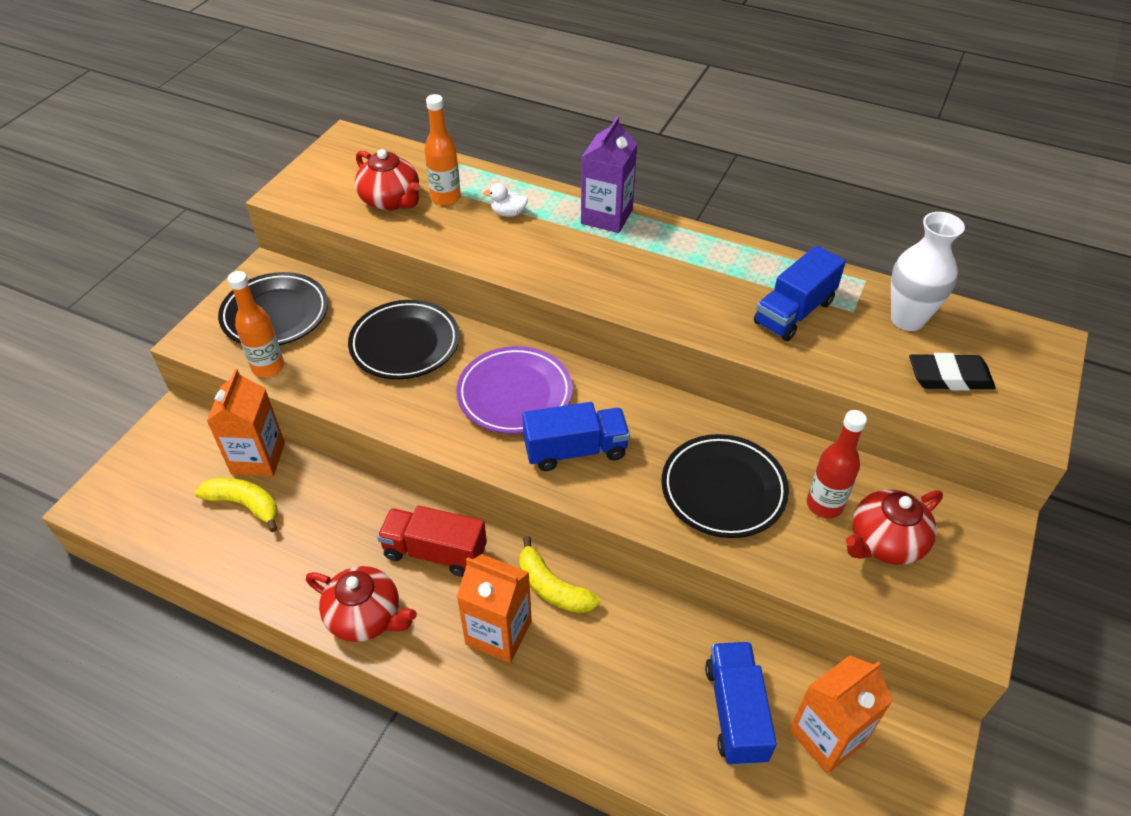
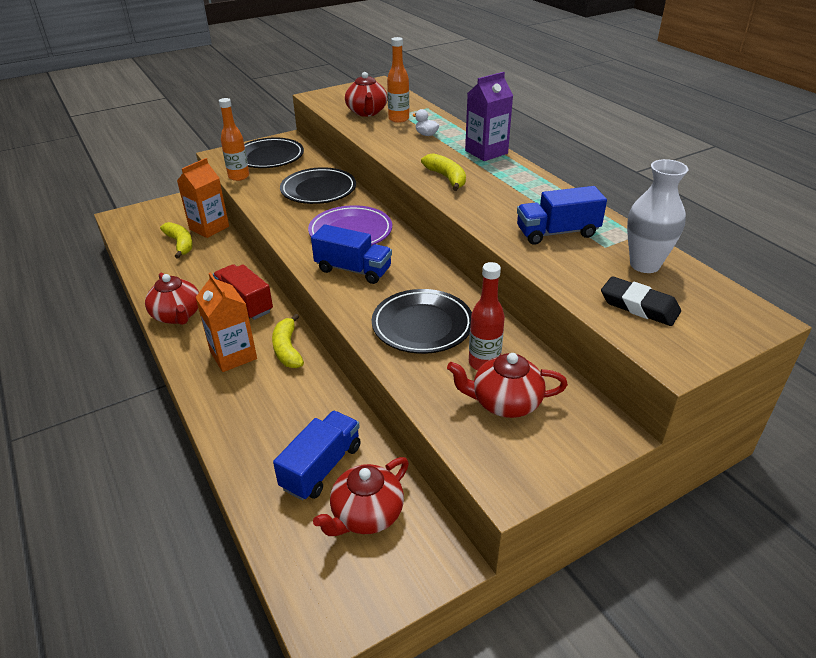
camera: 35 degrees right, 10 degrees down
(604, 278) = (446, 178): none -> yellow banana
(827, 736) = (366, 515): orange carton -> red teapot

